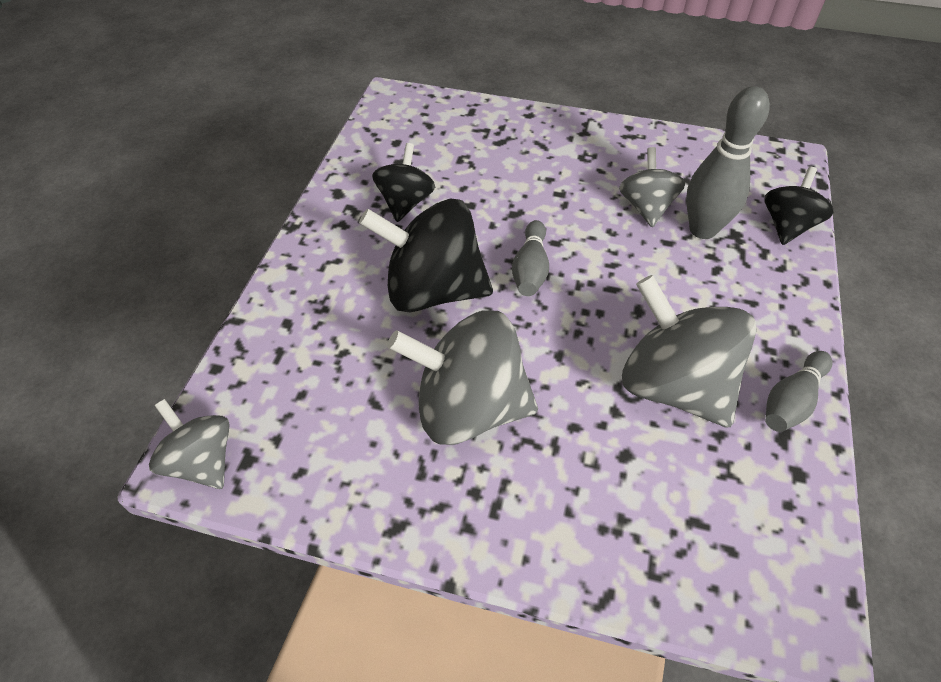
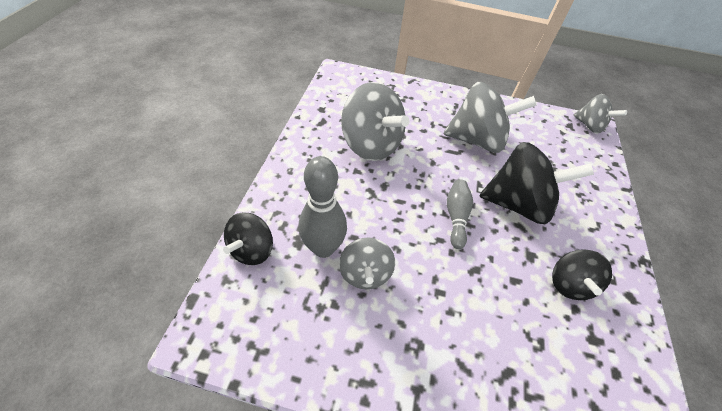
camera: 175 degrees right, 0 degrees up
(791, 401) = (311, 135): grey bowling pin -> none

